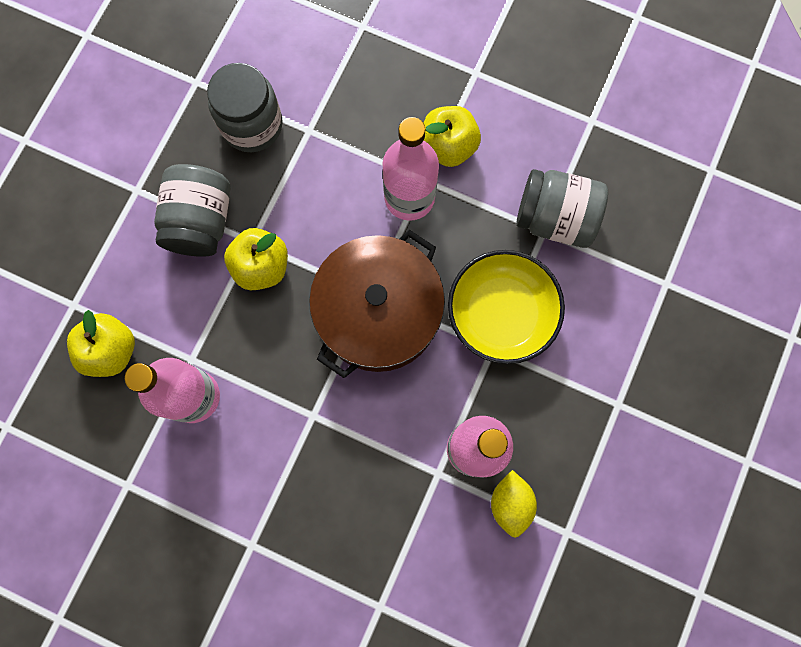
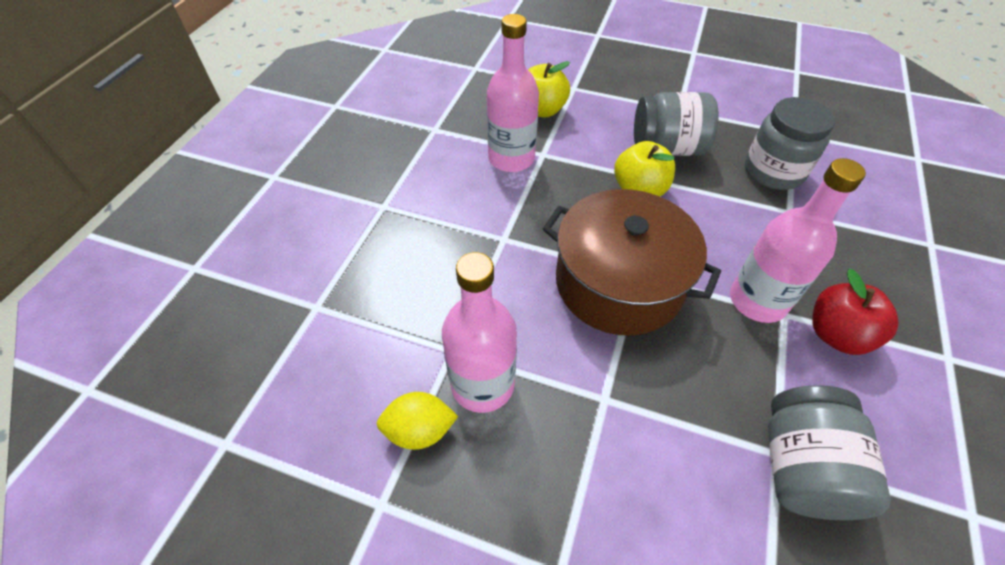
camera: 85 degrees right, 25 degrees down
(448, 147) = (836, 334): yellow apple -> red apple
(501, 313) = (652, 406): yellow bowl -> none

